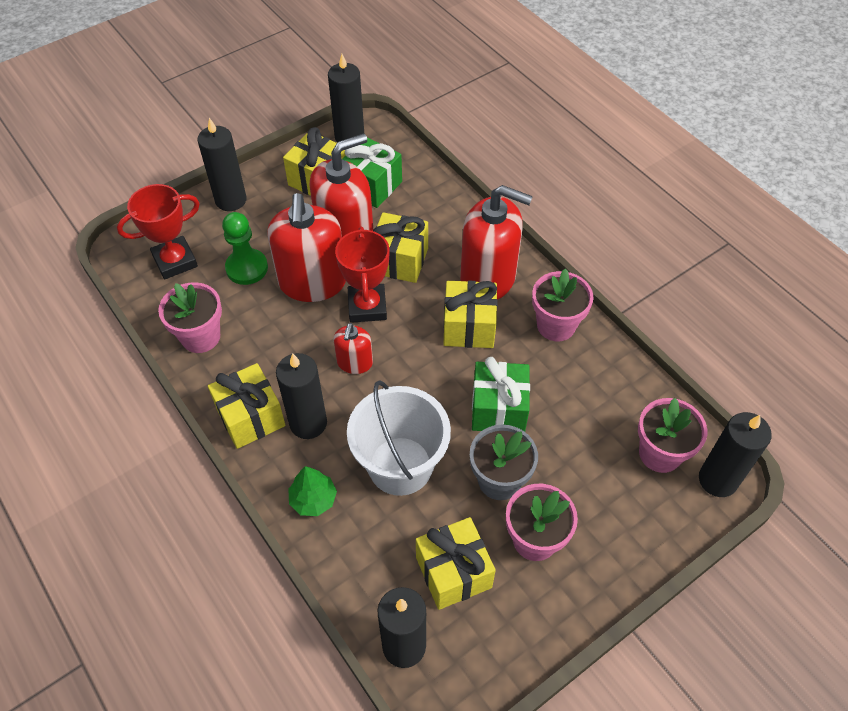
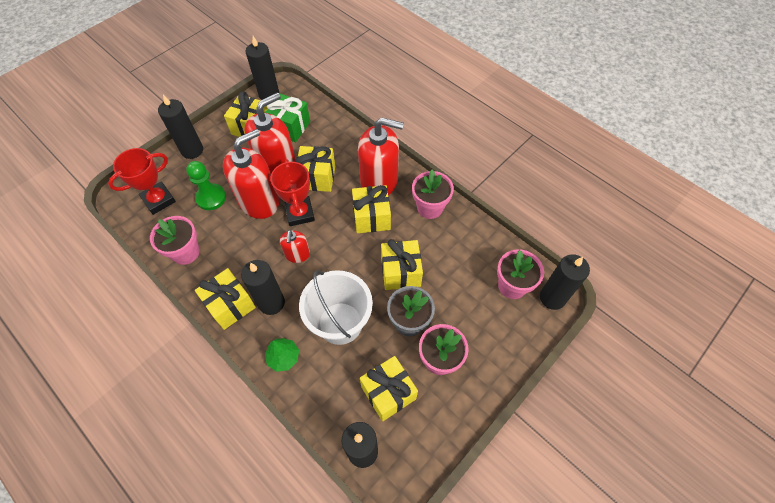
camera: 10 degrees left, 5 degrees up
(312, 282) = (259, 201): red soap dispenser -> red soap dispenser turned 120 degrees counterclockwise
(498, 409) = (401, 272): green gift -> yellow gift

